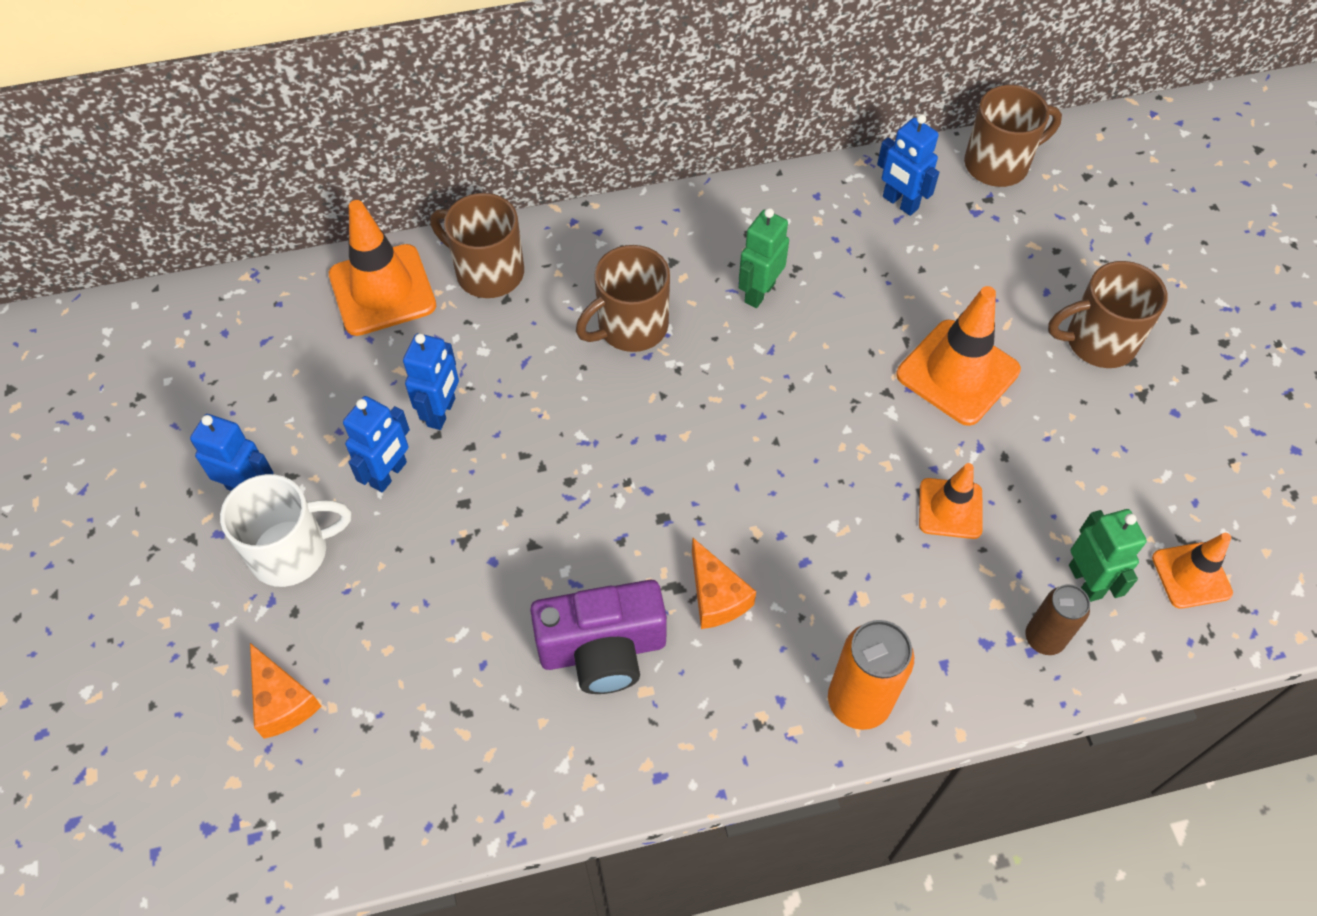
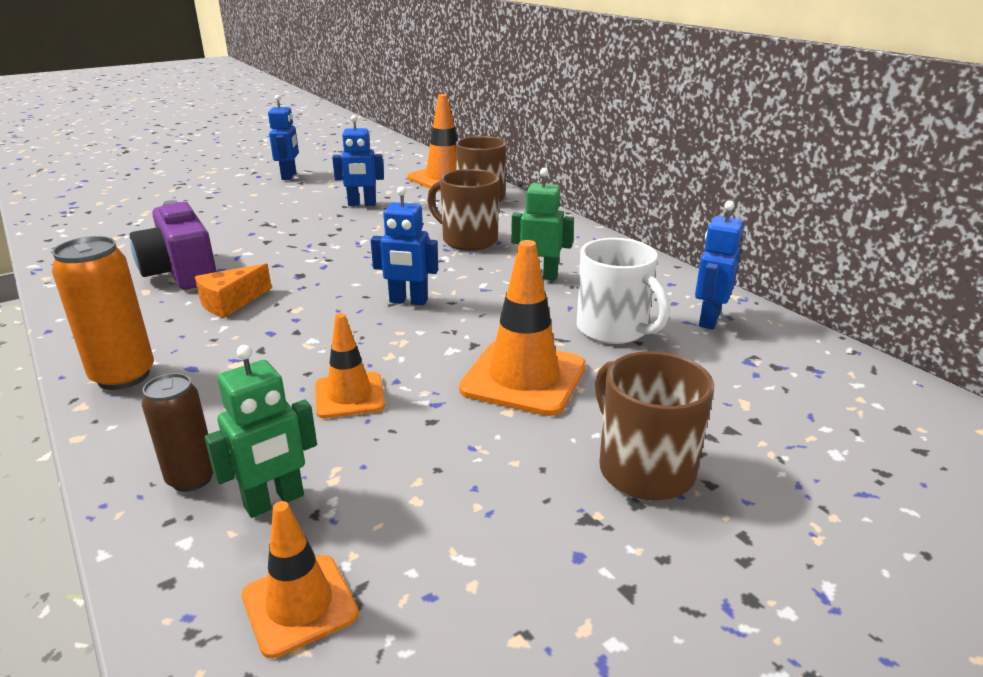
camera: 70 degrees right, 30 degrees down
(282, 701) = (149, 203): orange cheese -> none
(292, 552) = (249, 190): white mug -> white mug (614, 329)
(389, 474) = (310, 200): blue robot -> blue robot (408, 301)
(998, 164) = (833, 365): brown mug -> none

